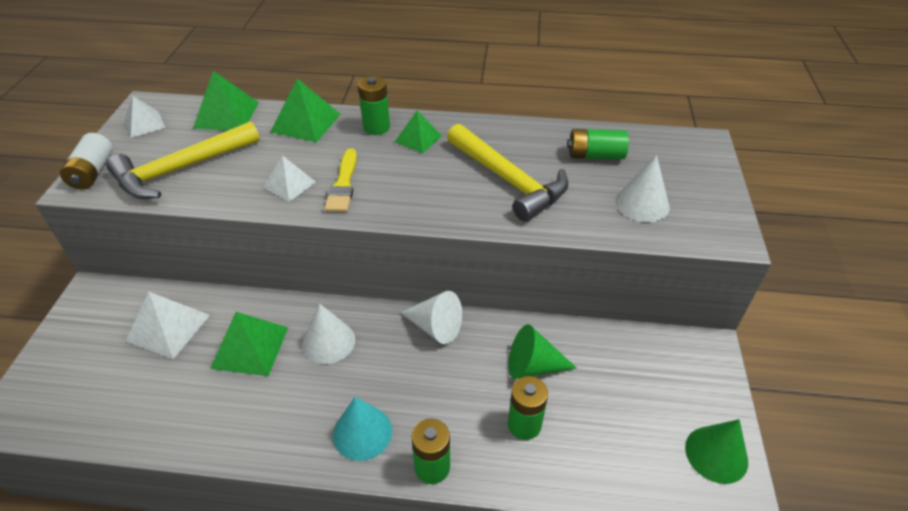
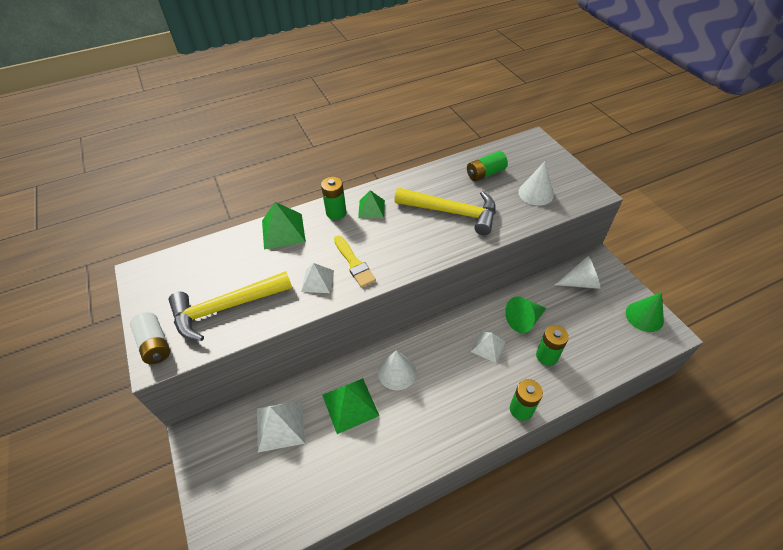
camera: 30 degrees left, 5 degrees up
(144, 124) = (156, 287): white pyramid -> white pyramid (488, 346)
(181, 169) = (226, 308): yellow hammer -> yellow hammer turned 45 degrees clockwise
(226, 115) = (216, 251): green pyramid -> none
(362, 432) = (467, 414): turquoise cone -> none
(435, 327) = (452, 327): white cone -> white cone (580, 282)

